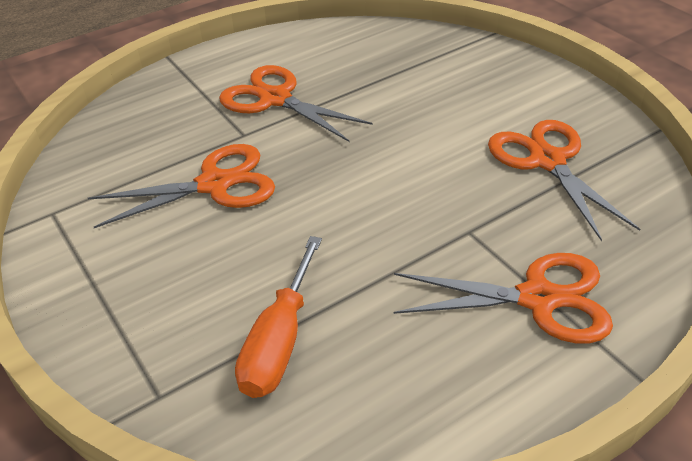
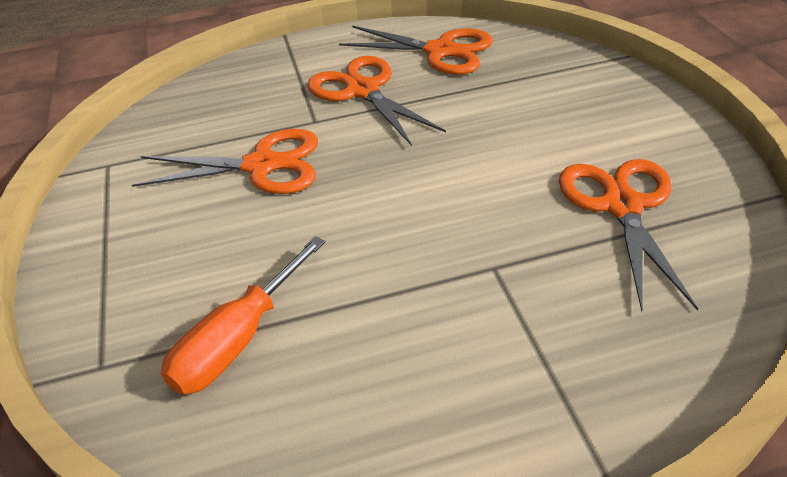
camera: 20 degrees right, 0 degrees up
(538, 298) = (535, 362): orange scissors -> orange scissors (440, 51)

